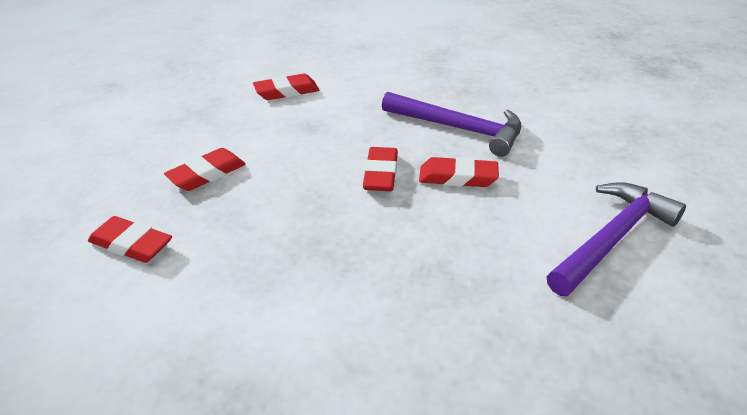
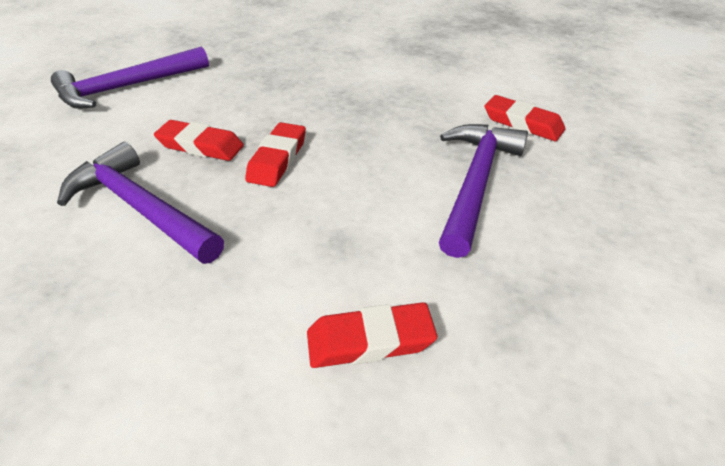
camera: 170 degrees left, 5 degrees up
(207, 174) = (475, 182): red eraser -> purple hammer

